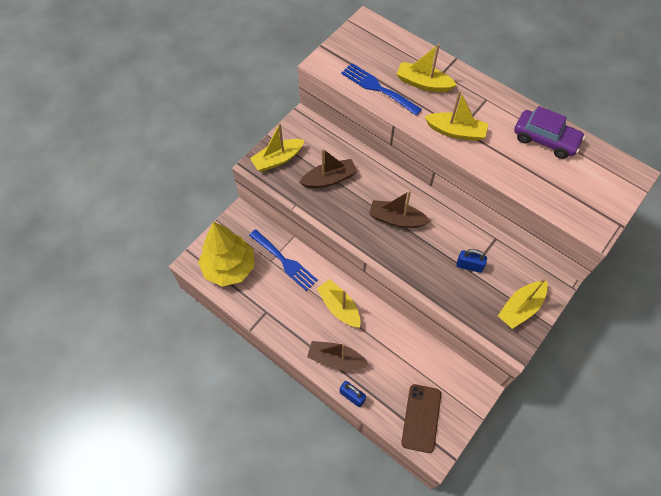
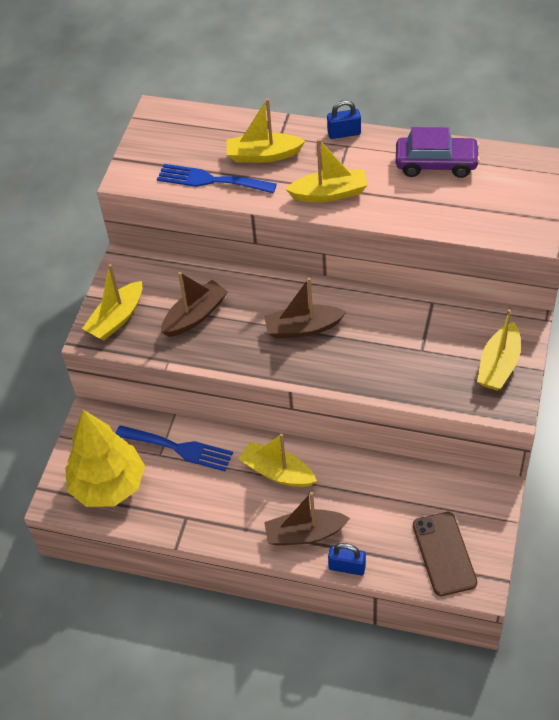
camera: 20 degrees left, 10 degrees down
(469, 266) = (416, 344): blue padlock -> blue padlock (344, 133)

